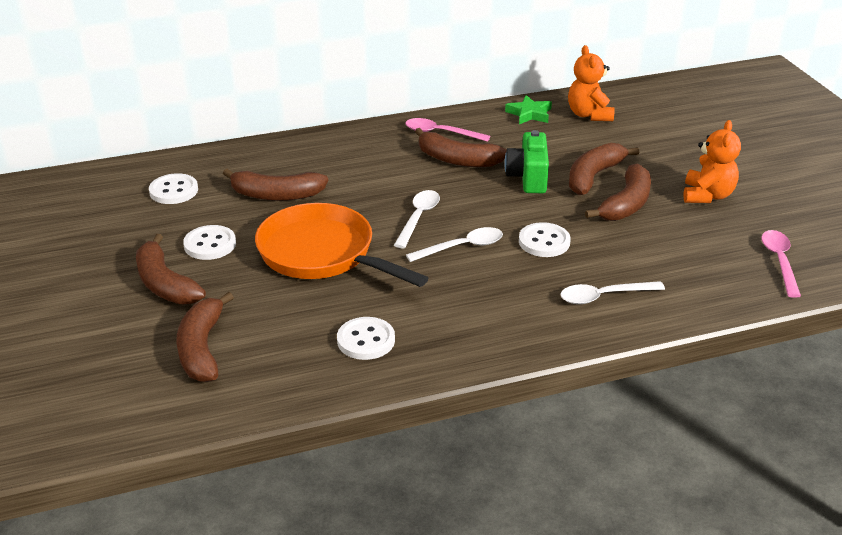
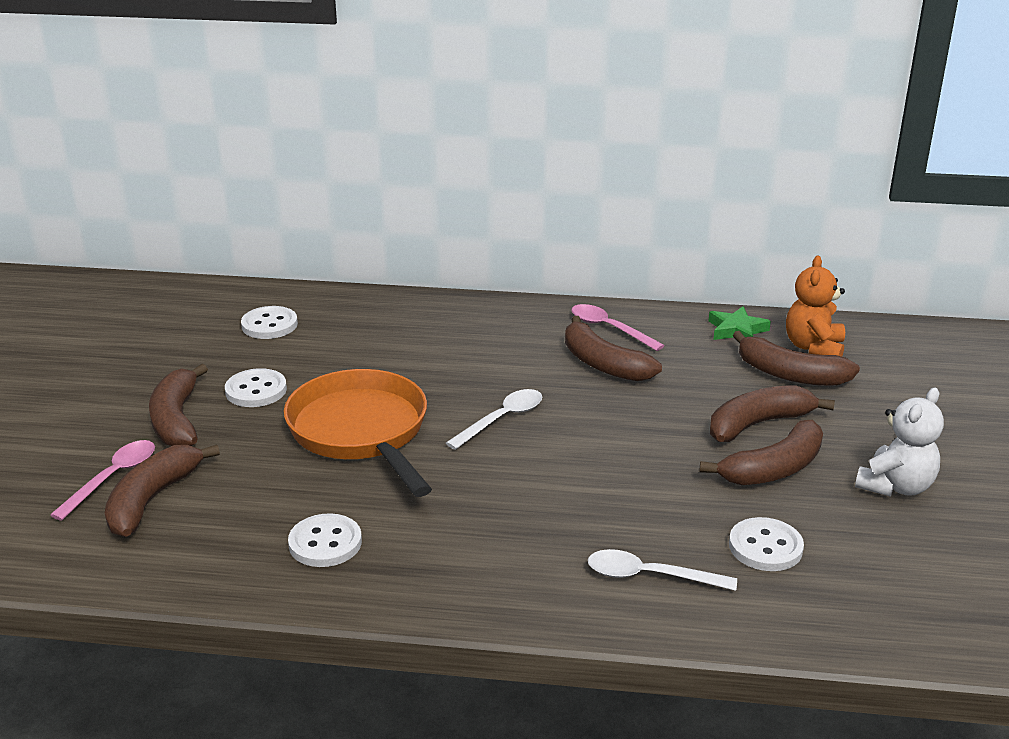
camera: 25 degrees right, 5 degrees down
(276, 195) = (368, 355): brown banana -> brown banana (790, 374)
(462, 247) = (524, 467): white spoon -> none
(528, 177) = (673, 405): green camera -> none
(544, 242) = (629, 487): white button -> white button (765, 547)
(707, 195) = (895, 486): orange teddy bear -> white teddy bear
(779, 261) = (932, 601): pink spoon -> pink spoon (113, 478)

